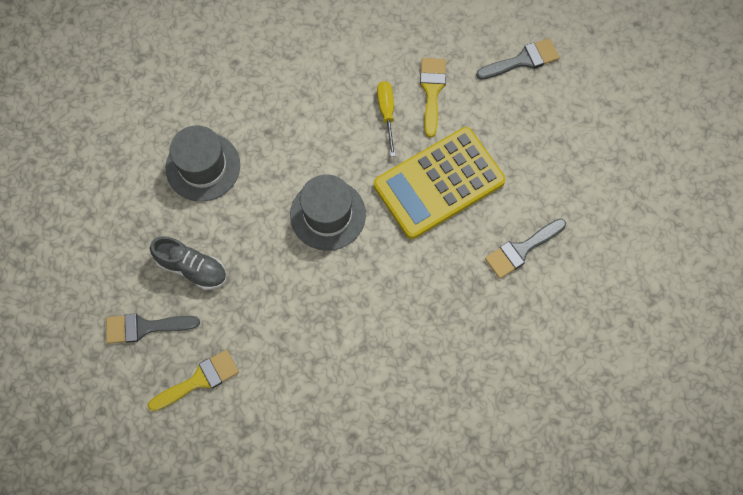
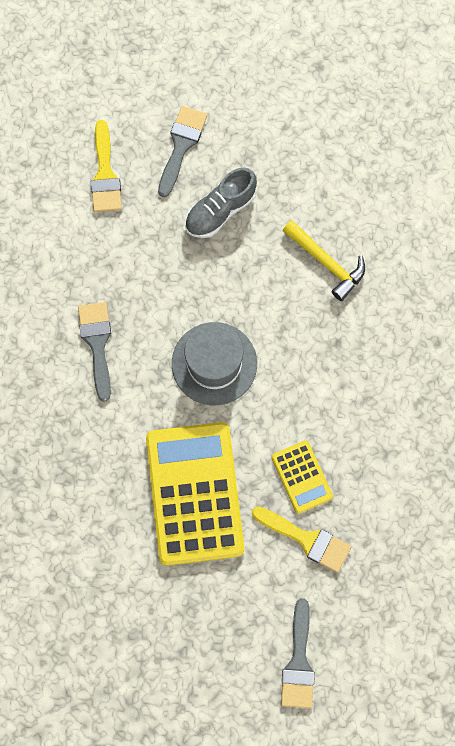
camera: 115 degrees right, 5 degrees up
(203, 167) = (326, 262): grey hat -> yellow hammer
(386, 113) = (302, 477): yellow screwdriver -> yellow calculator
(521, 250) = (80, 543): grey brush -> grey brush (97, 343)

